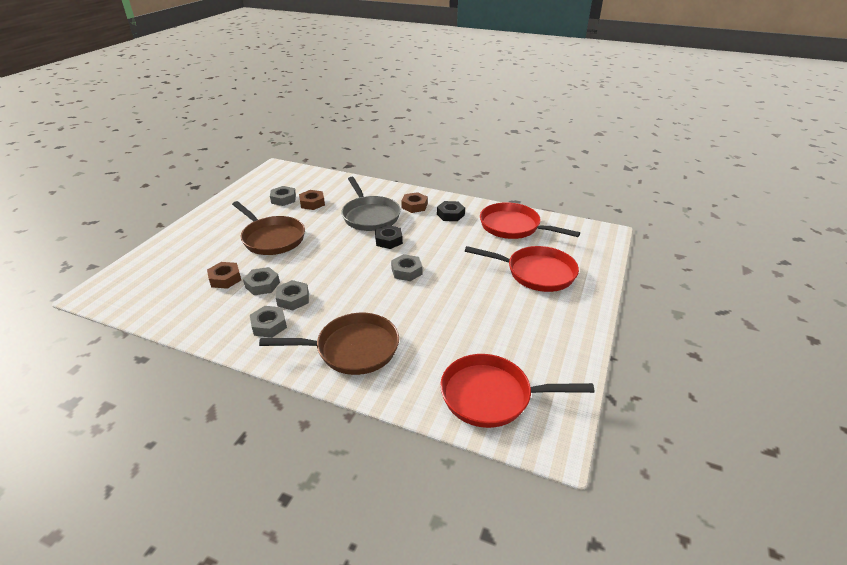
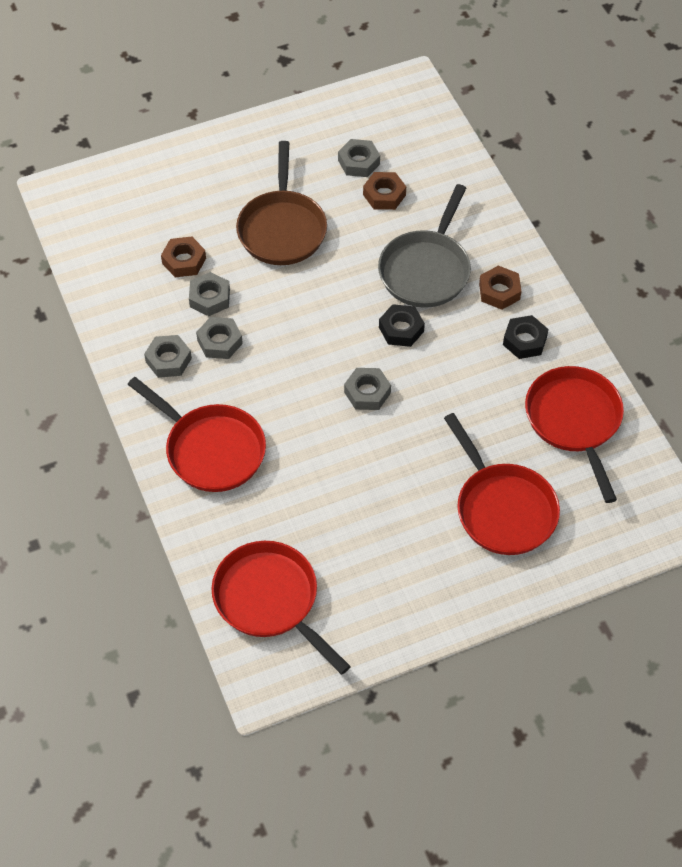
camera: 45 degrees right, 20 degrees up
(352, 349) = (210, 449): brown pan -> red pan

